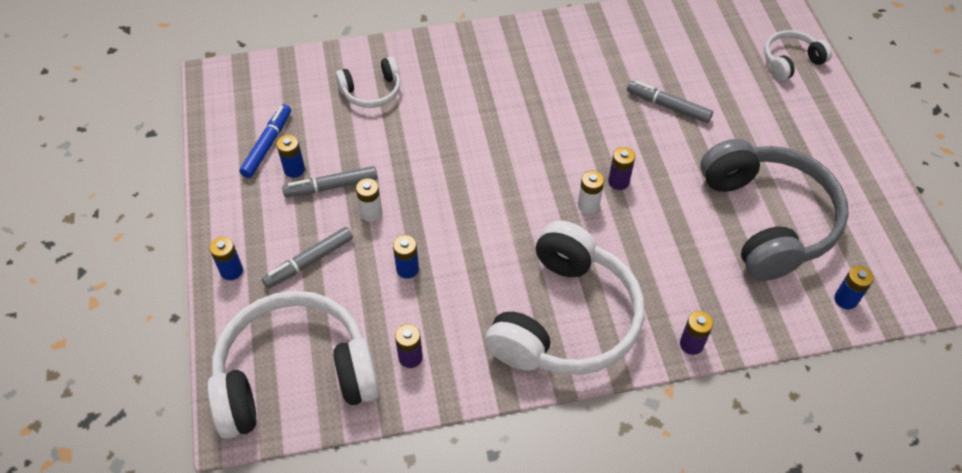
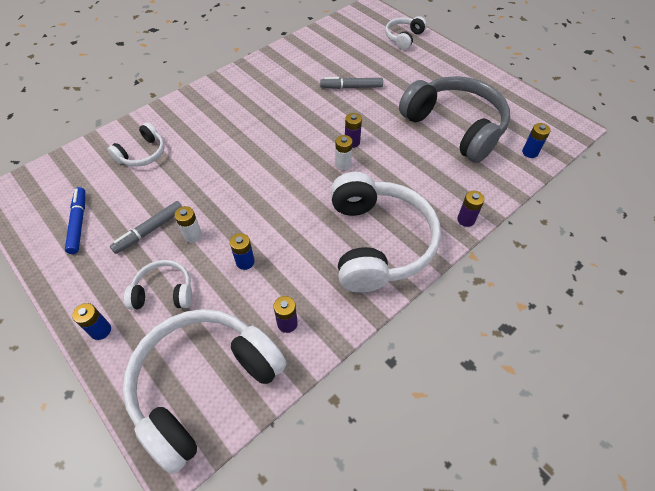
camera: 30 degrees left, 0 degrees up
(294, 169) = (112, 231): blue battery -> none
(309, 261) = (164, 292): grey marker -> white headphones

